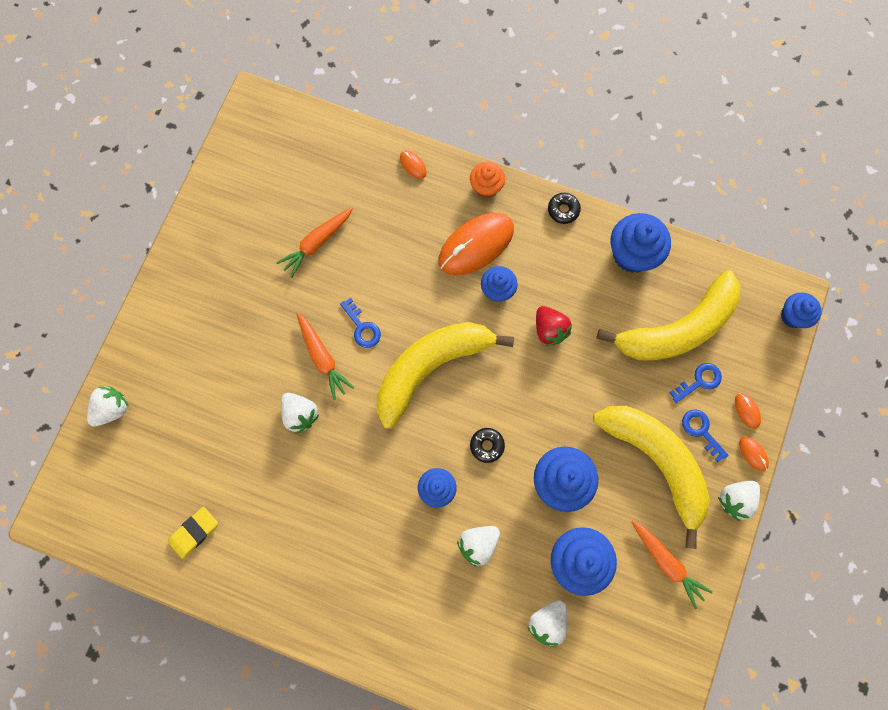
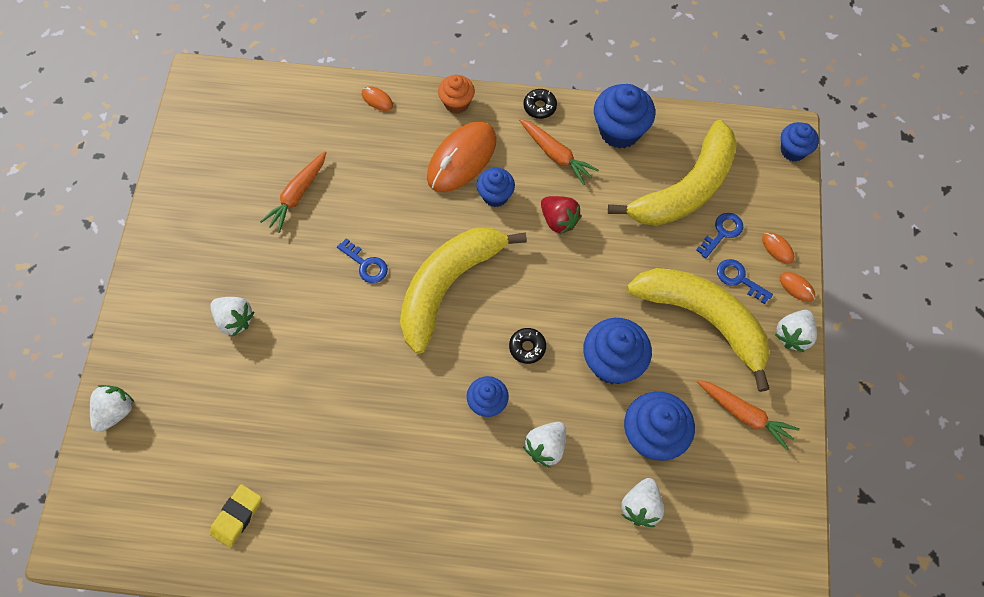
camera: 15 degrees left, 10 degrees down
(300, 414) = (322, 366): white strawberry -> white strawberry (234, 320)
(322, 358) = (332, 304): orange carrot -> orange carrot (556, 155)

